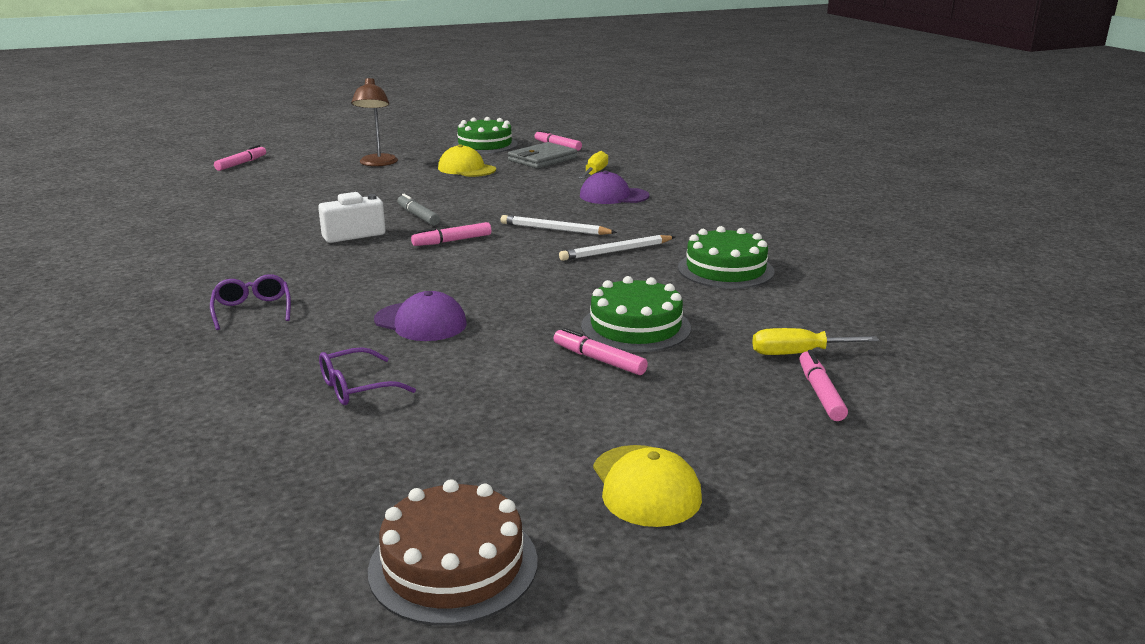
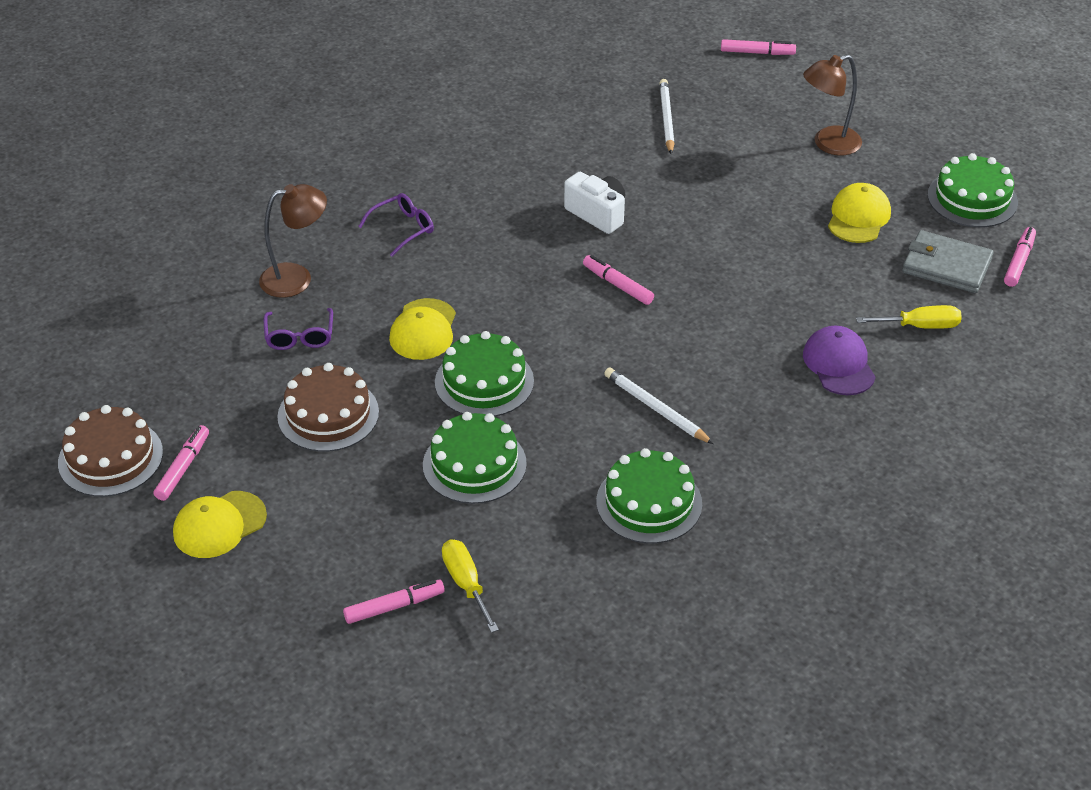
camera: 70 degrees right, 20 degrees up
(251, 376) = (296, 278): none -> brown lamp
(356, 388) = (299, 337): purple glasses -> purple glasses turned 135 degrees counterclockwise
(418, 216) = (674, 237): grey marker -> none
(420, 322) = (423, 330): purple cap -> yellow cap
(503, 389) = (328, 414): none -> brown cake
(524, 306) = (484, 382): none -> green cake
(554, 229) = (694, 347): white pencil -> white pencil (666, 118)
(599, 360) = (399, 456): pink marker -> pink marker (183, 468)

